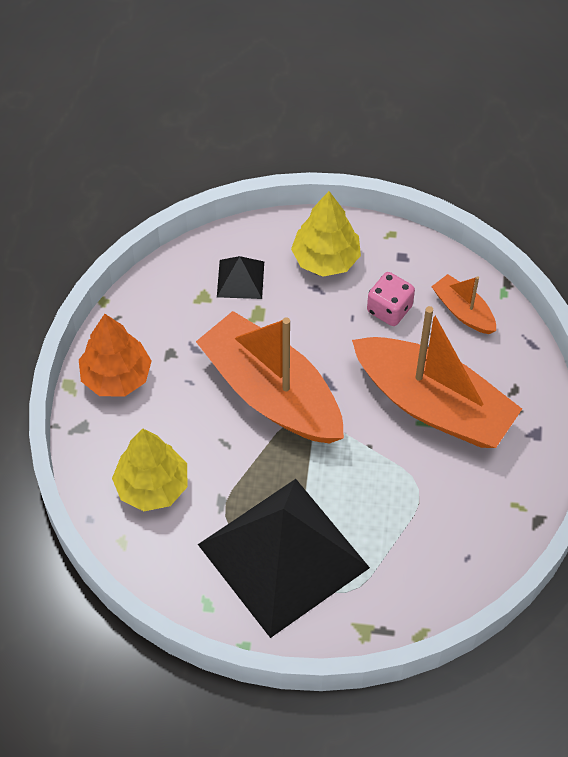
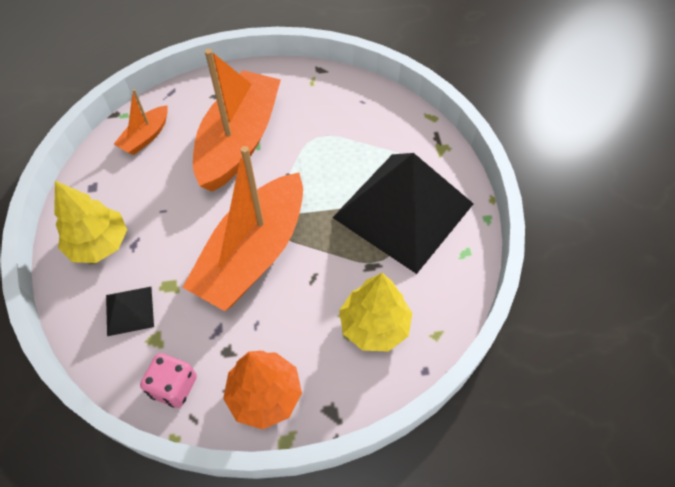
camera: 105 degrees left, 0 degrees up
(389, 309) = (150, 186): pink dice -> pink dice (174, 386)

